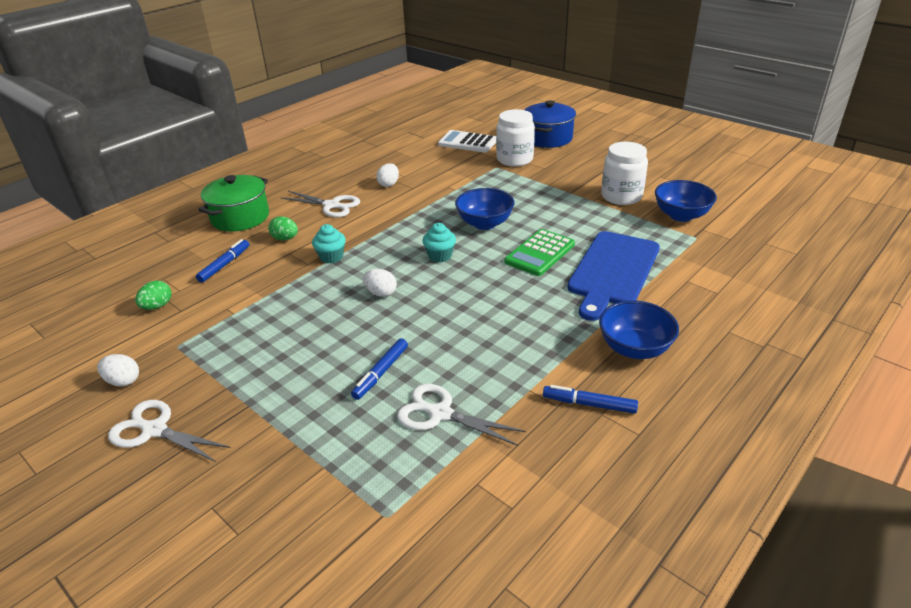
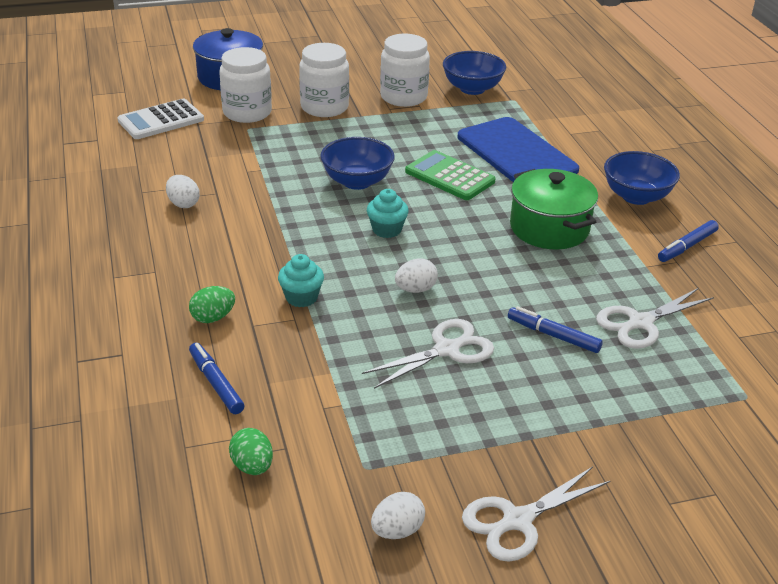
camera: 60 degrees left, 0 degrees up
(240, 217) = (103, 338): green pot -> green pot (549, 228)
(332, 205) = (177, 259): white scissors -> white scissors (447, 349)
(381, 373) = (553, 335): blue marker -> blue marker turned 150 degrees clockwise
(540, 253) = (449, 176): green calculator -> green calculator turned 150 degrees clockwise
(560, 177) = (324, 107): none -> white jar

